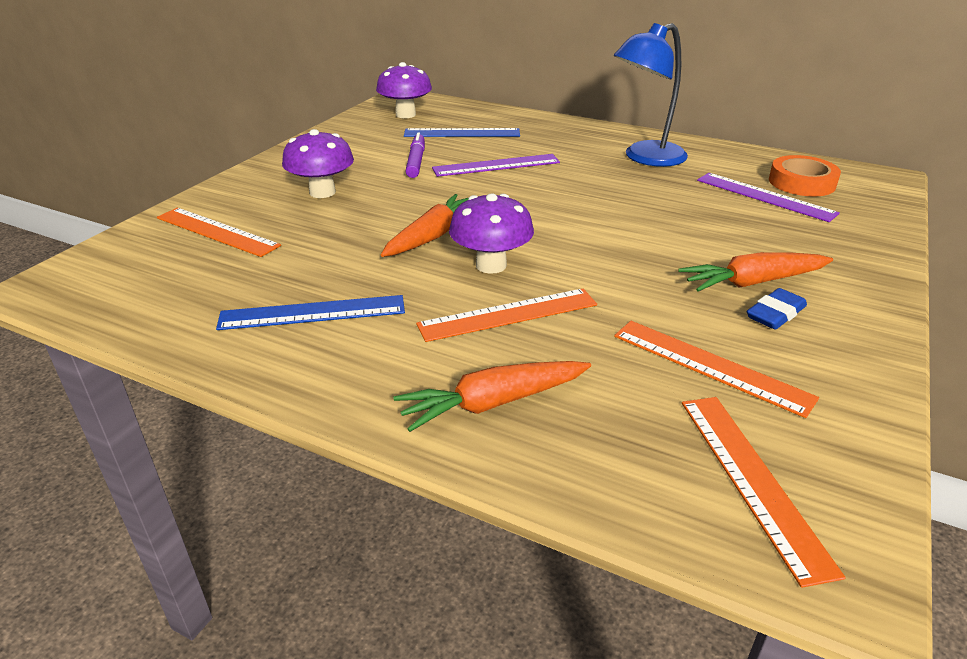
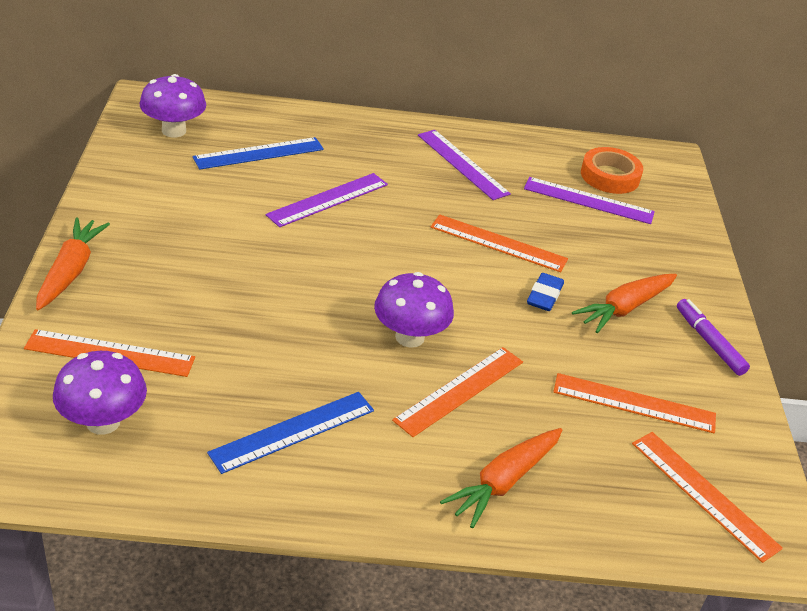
camera: 30 degrees left, 5 degrees up
(322, 192) = (177, 273): purple mushroom -> purple mushroom (103, 422)
(416, 161) = (242, 208): purple marker -> purple marker (709, 342)
(432, 236) = (333, 312): orange carrot -> orange carrot (70, 271)
(640, 213) = (498, 243): none -> orange ruler
(645, 158) = (462, 164): blue lamp -> purple ruler
(775, 314) = (654, 339): blue eraser -> blue eraser (544, 296)

